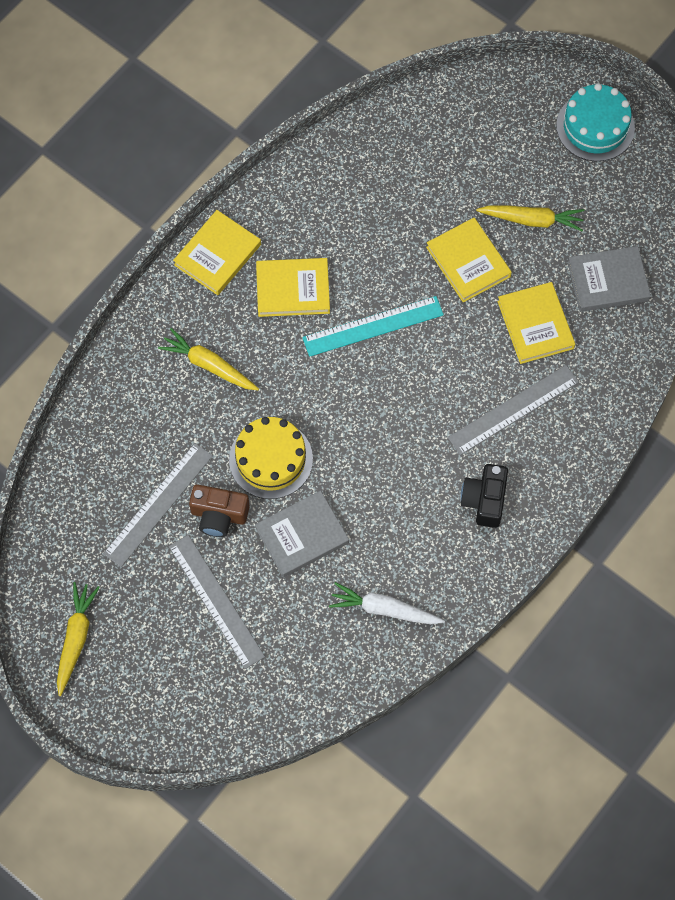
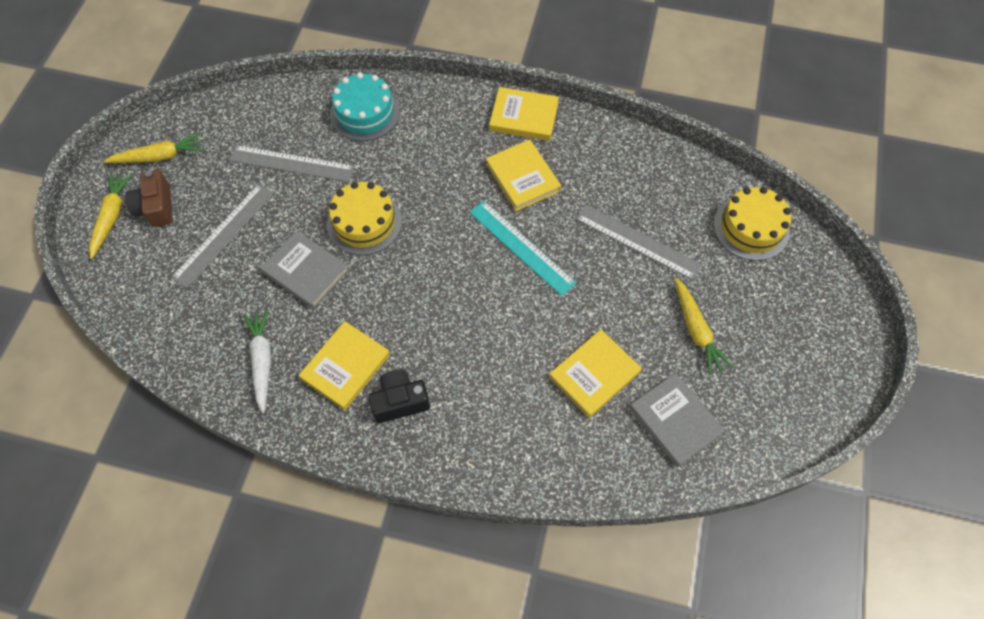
camera: 65 degrees right, 5 degrees down
(209, 365) = (426, 149): yellow carrot -> yellow carrot (112, 217)
(219, 515) = (299, 207): brown camera -> brown camera (156, 207)
(452, 119) = (751, 228): none -> yellow cake
(468, 262) = (623, 295): yellow book -> yellow book (345, 367)
(513, 410) = (500, 390): grey ruler -> grey ruler (638, 241)
(595, 126) = (825, 345): turquoise cake -> turquoise cake (364, 113)

